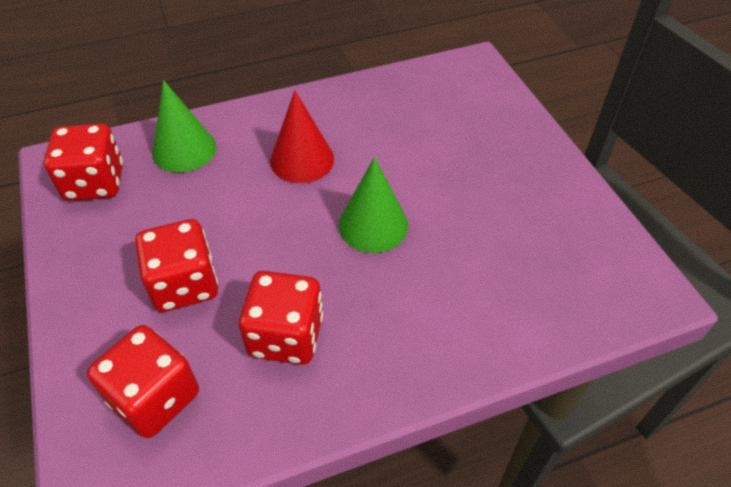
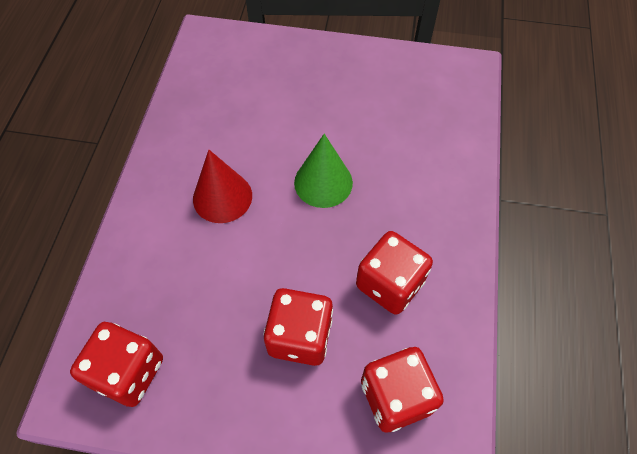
camera: 60 degrees left, 10 degrees up
(184, 149) = (142, 280): green cone -> none

